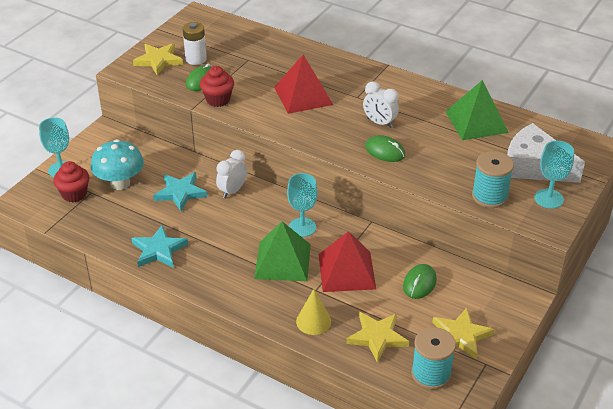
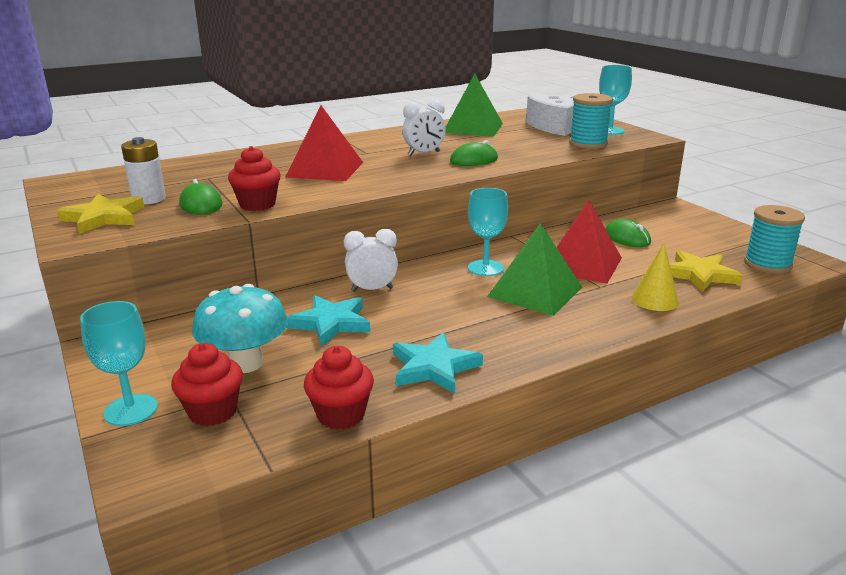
camera: 60 degrees left, 15 degrees down
(95, 235) = (341, 415): none -> red cupcake
(232, 191) = (372, 289): white clock -> white clock turned 105 degrees clockwise
(461, 336) = (715, 240): yellow star -> none

